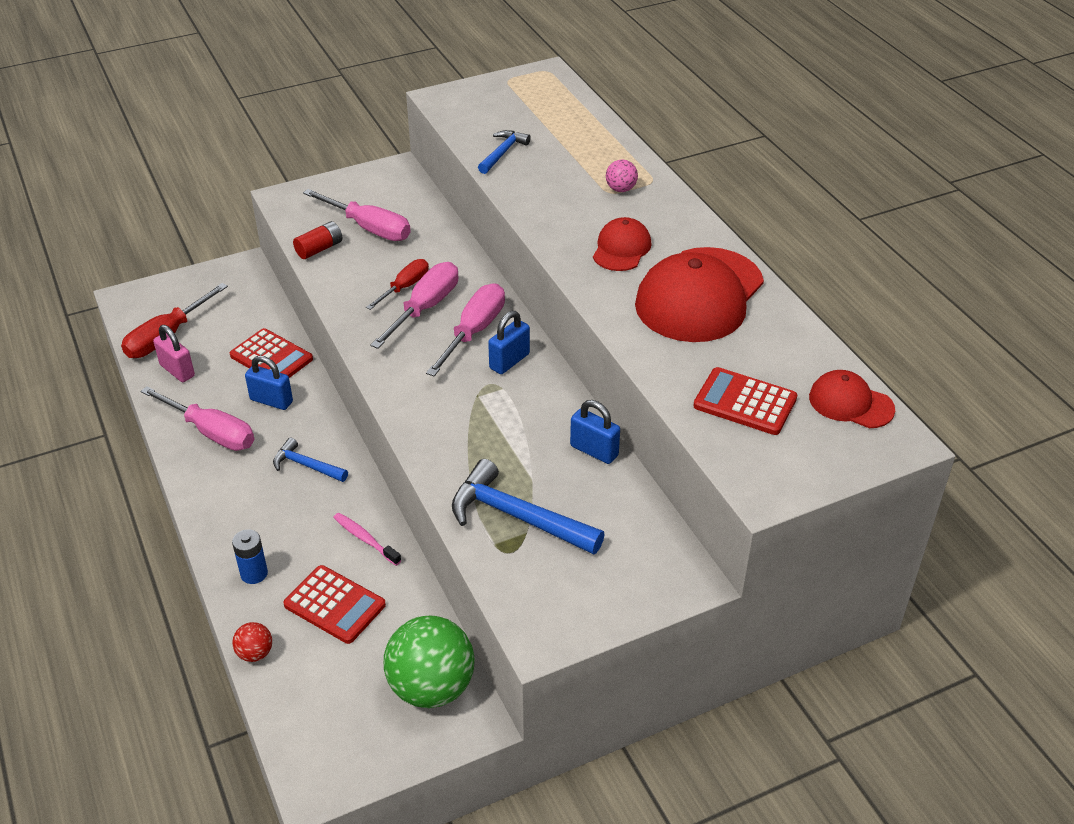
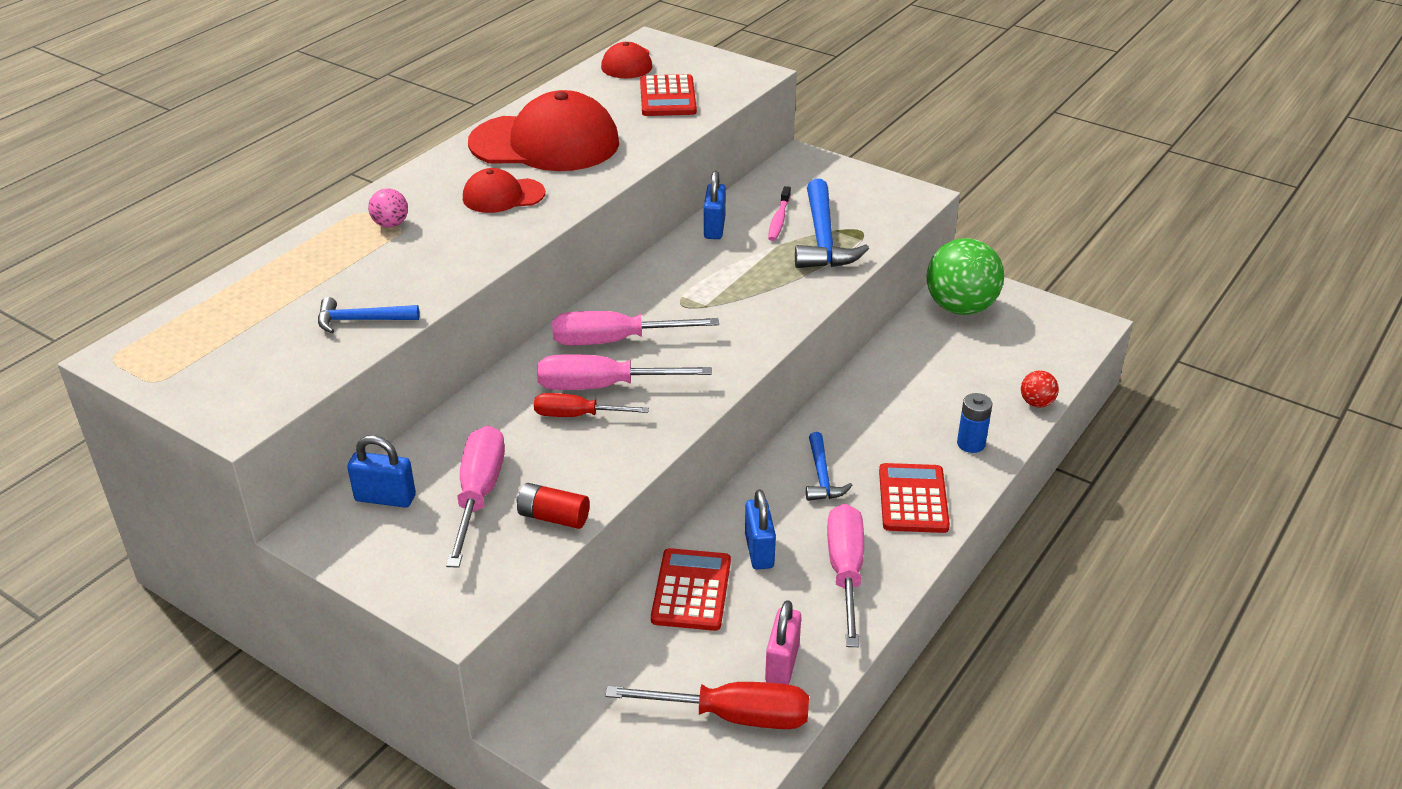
camera: 120 degrees left, 5 degrees down
(335, 605) = (948, 384): red calculator -> red calculator (913, 499)
(365, 539) = (867, 398): pink toothbrush -> pink toothbrush (779, 220)
(509, 361) = (640, 305): blue padlock -> blue padlock (385, 498)

